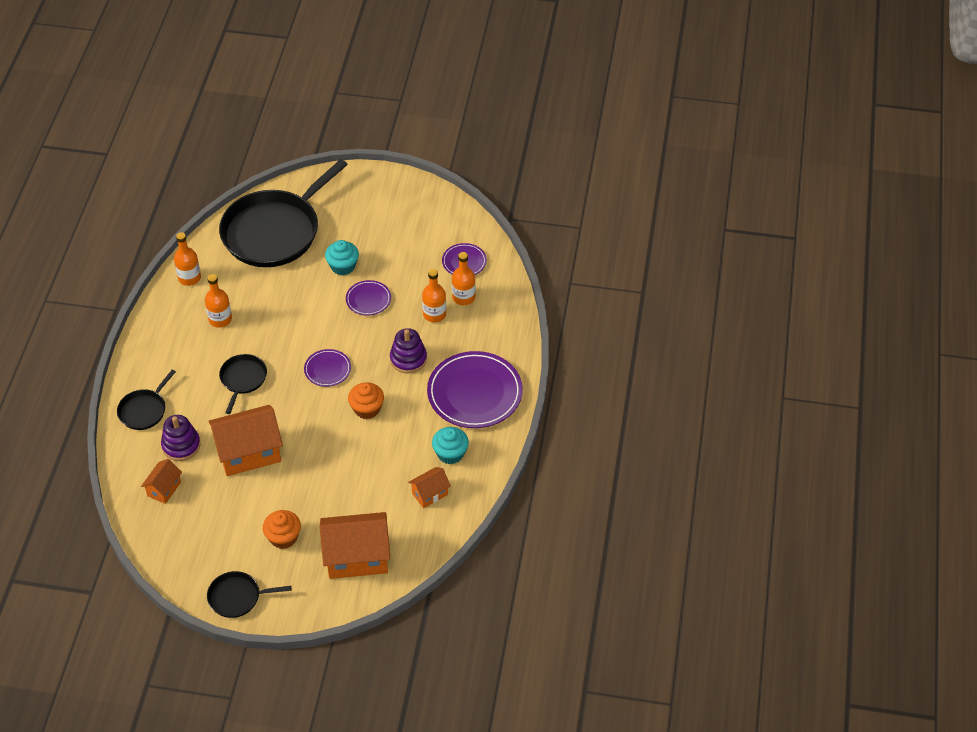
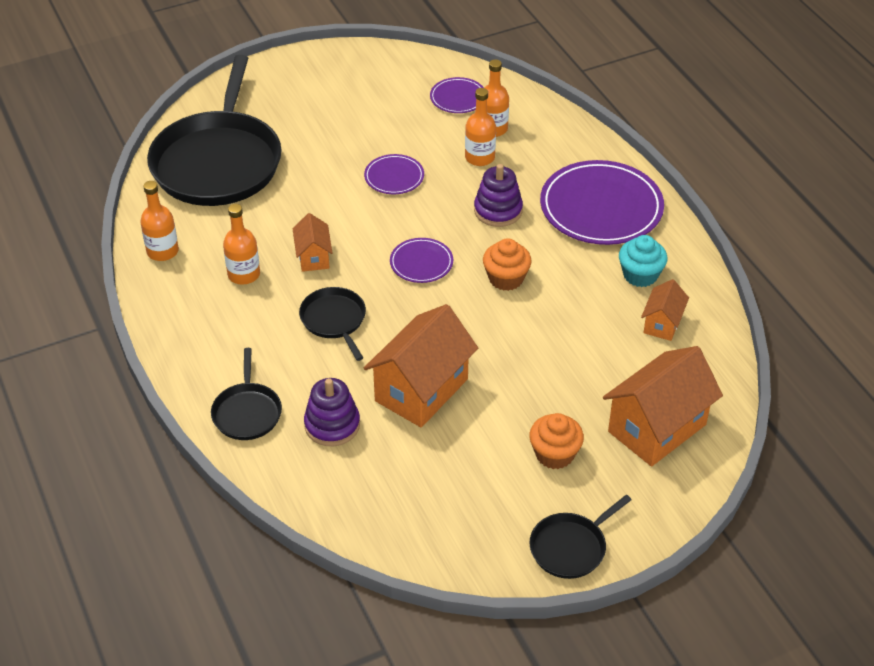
camera: 35 degrees left, 5 degrees down
(164, 489) = (360, 482): orange house -> orange house (313, 257)
(343, 266) = (332, 159): turquoise cupcake -> none

